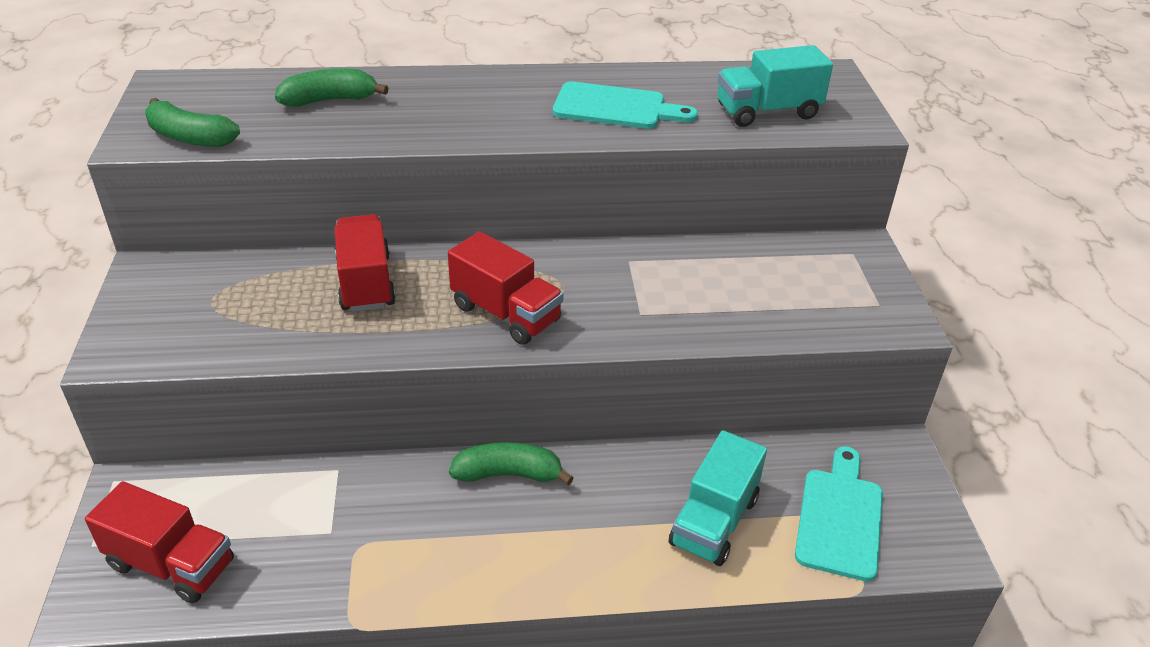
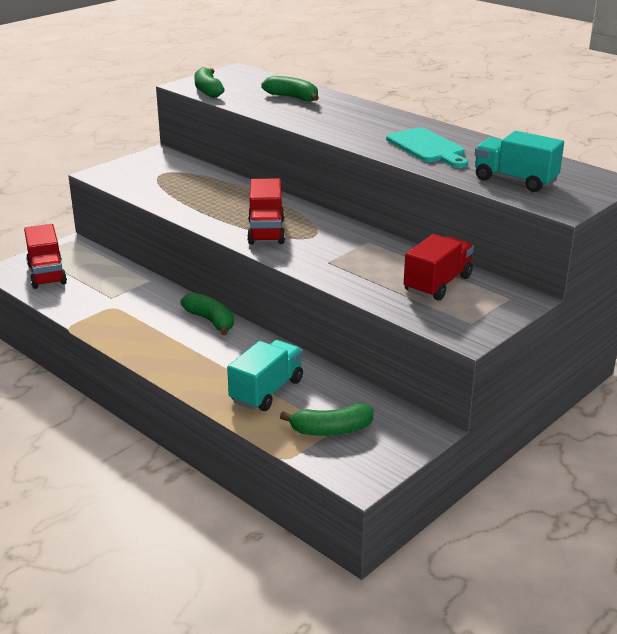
camera: 50 degrees right, 10 degrees down
(365, 283) = (230, 194): red truck -> red truck (437, 284)
(714, 521) = (266, 391): turquoise truck -> turquoise truck turned 135 degrees clockwise
(840, 518) = (331, 430): turquoise cutting board -> green banana

